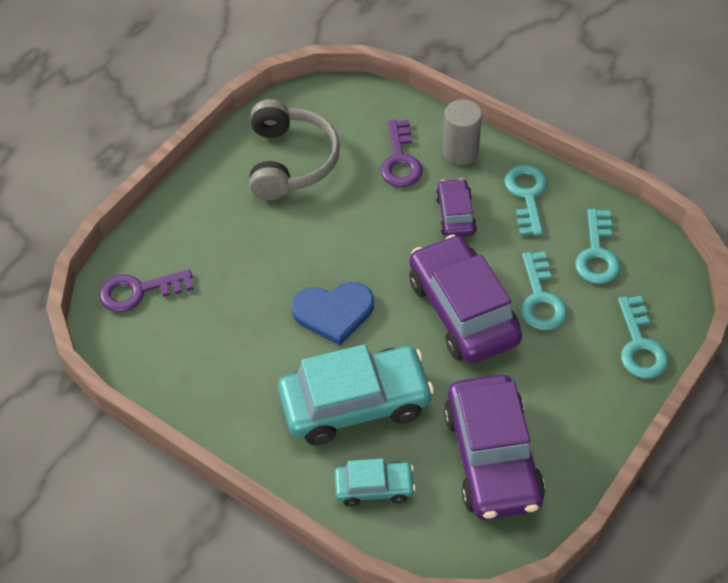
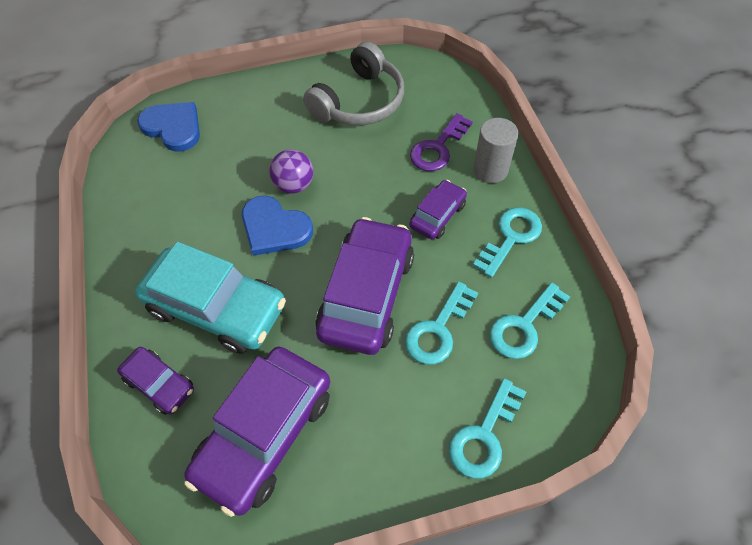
camera: 40 degrees right, 5 degrees up
(138, 291) = (173, 127): purple key -> blue heart
(311, 267) = (294, 185): none -> purple ball
(374, 487) = (160, 384): turquoise car -> purple car

